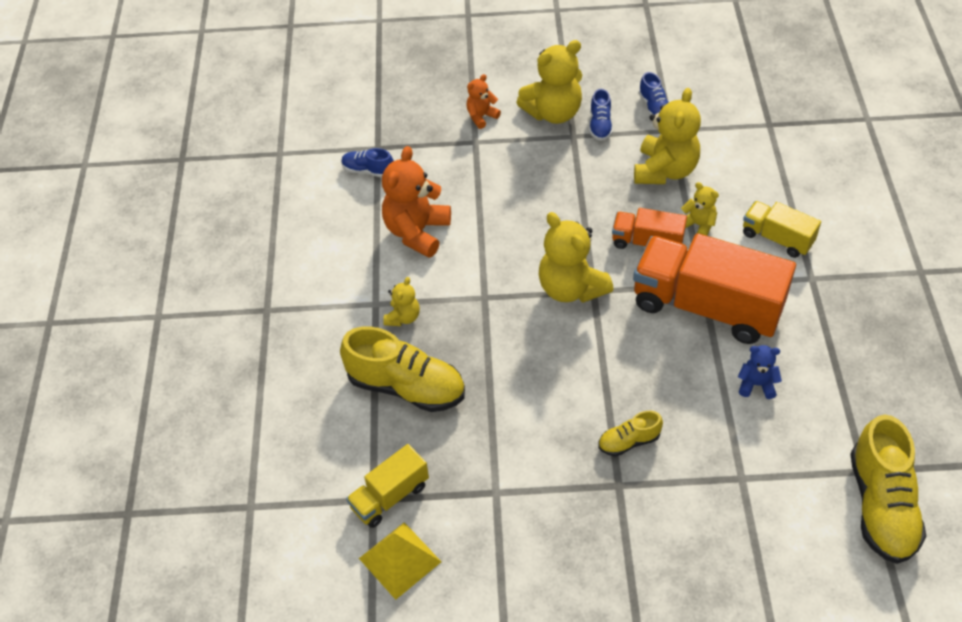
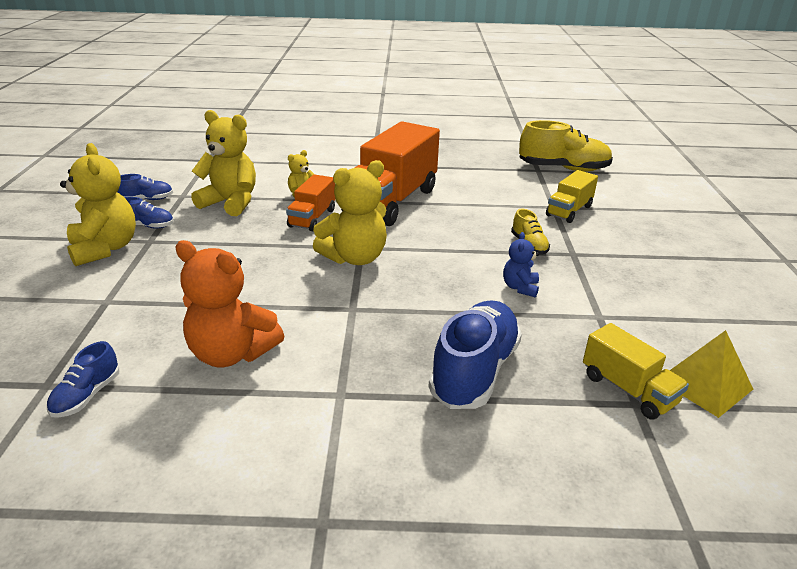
camera: 90 degrees left, 20 degrees down
(403, 317) = (368, 370): yellow teddy bear -> none
(406, 387) = (474, 371): yellow shoe -> blue shoe
(481, 116) = (67, 294): orange teddy bear -> none
(756, 384) = (469, 193): blue teddy bear -> blue teddy bear (520, 288)
(777, 238) = (330, 171): yellow truck -> yellow truck (569, 211)

